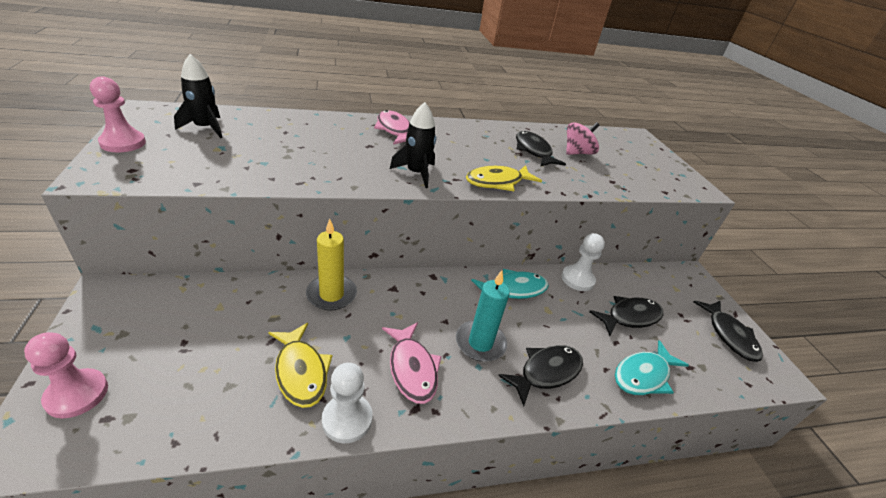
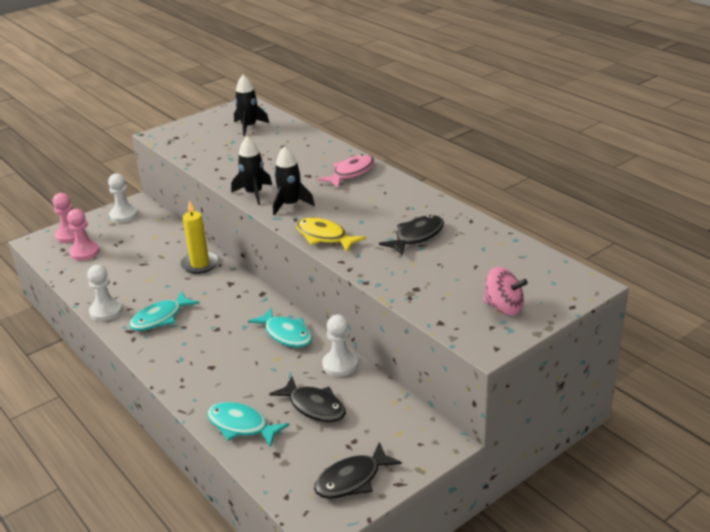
camera: 70 degrees right, 5 degrees down
(117, 314) = (123, 215): none -> white pawn
(123, 143) = (199, 121): pink pawn -> pink pawn (85, 252)
(301, 372) = (128, 283): yellow fish -> none
(366, 180) = (254, 193): none -> black rocket
(412, 369) = (160, 318): pink fish -> turquoise fish
(480, 343) = (207, 337): turquoise candle -> none
(546, 372) = (203, 374): black fish -> none
(577, 153) = (454, 258): pink spinning top -> pink spinning top (504, 307)

